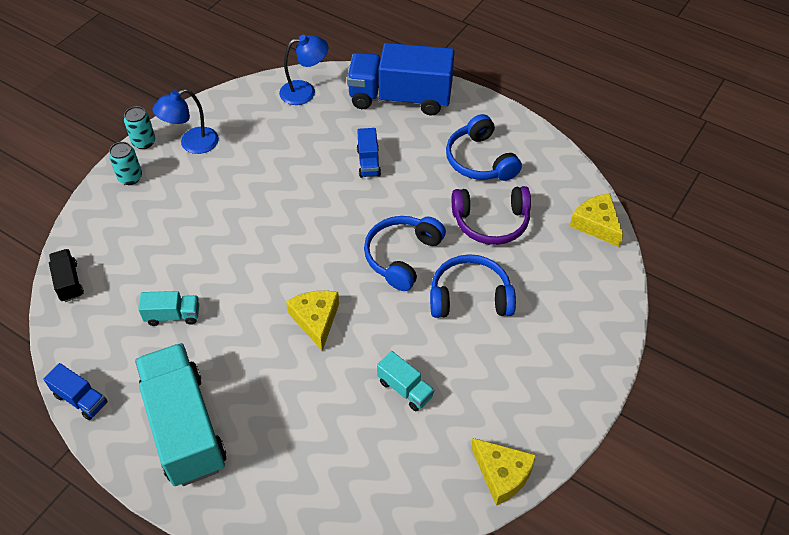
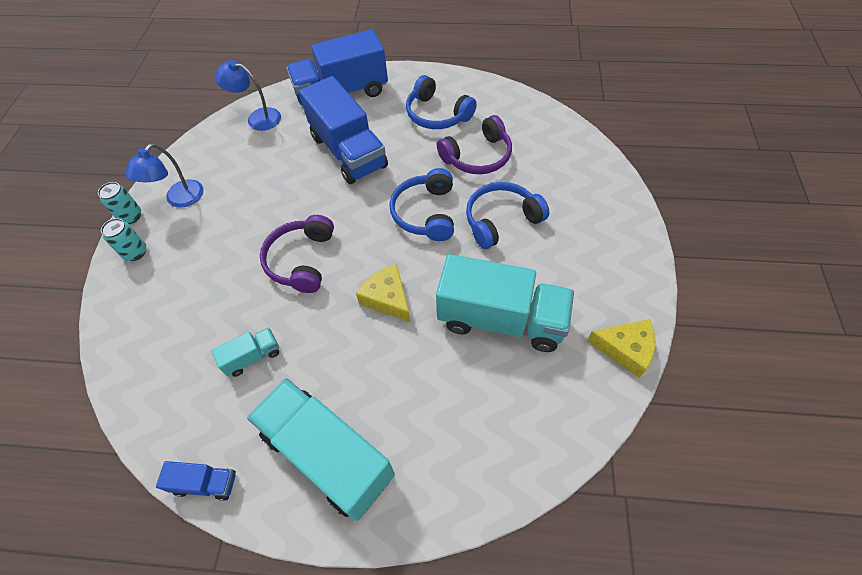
camera: 25 degrees left, 5 degrees up
(69, 282) = (126, 375): black truck -> none
(262, 249) = (301, 260): none -> purple headphones
(305, 91) = (257, 118): blue lamp -> blue lamp turned 120 degrees counterclockwise
(368, 162) = (348, 152): blue truck -> blue truck, size x2.23
(405, 389) = (501, 319): turquoise truck -> turquoise truck, size x2.23
(596, 224) = (556, 125): yellow cheese -> none

